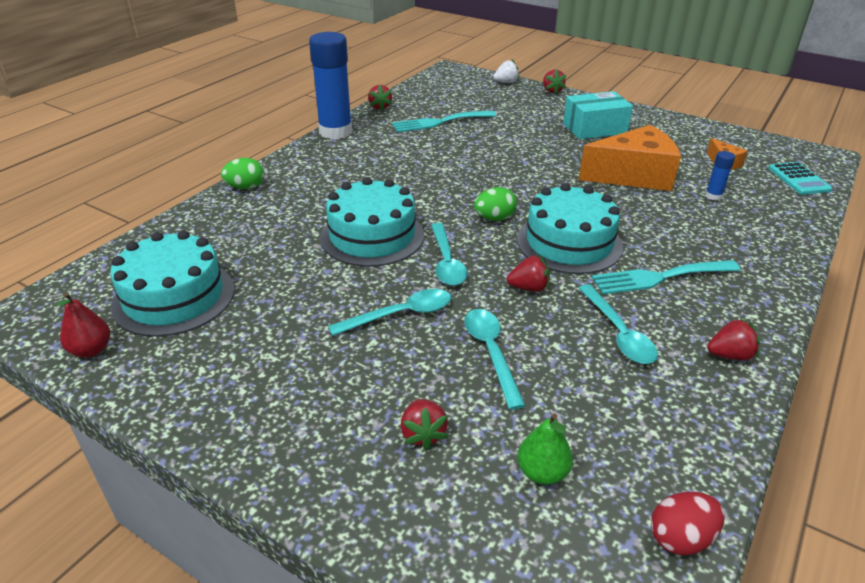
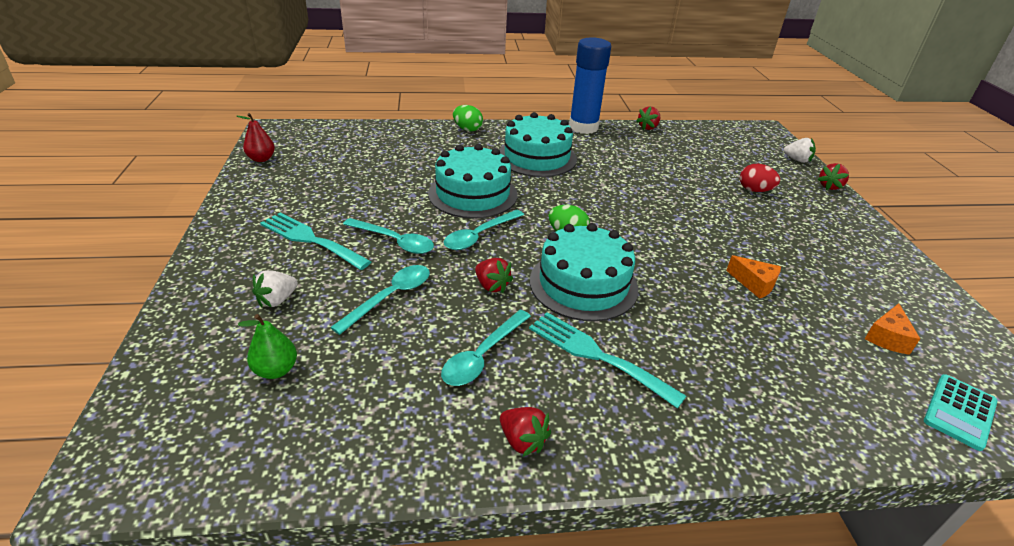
camera: 50 degrees right, 0 degrees up
(174, 297) = (329, 159): turquoise cake -> turquoise cake (537, 157)
(423, 434) = (277, 300): red strawberry -> white strawberry
(439, 122) = (670, 158): turquoise fork -> turquoise fork (310, 239)
(594, 128) = (803, 233): turquoise box -> none
(633, 175) = (754, 284): orange cheese -> orange cheese, size x0.45
(680, 538) = (250, 474): red egg -> red egg (754, 190)
(713, 196) = (802, 350): blue glue stick -> none

